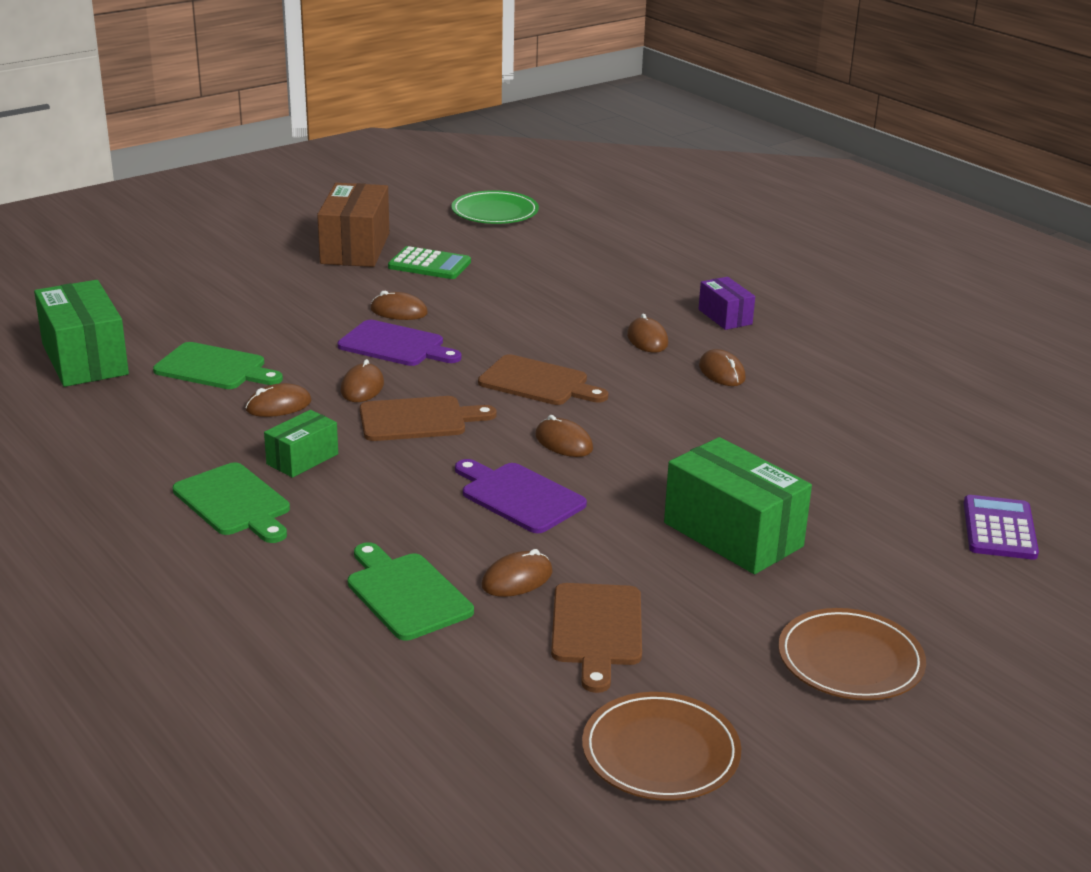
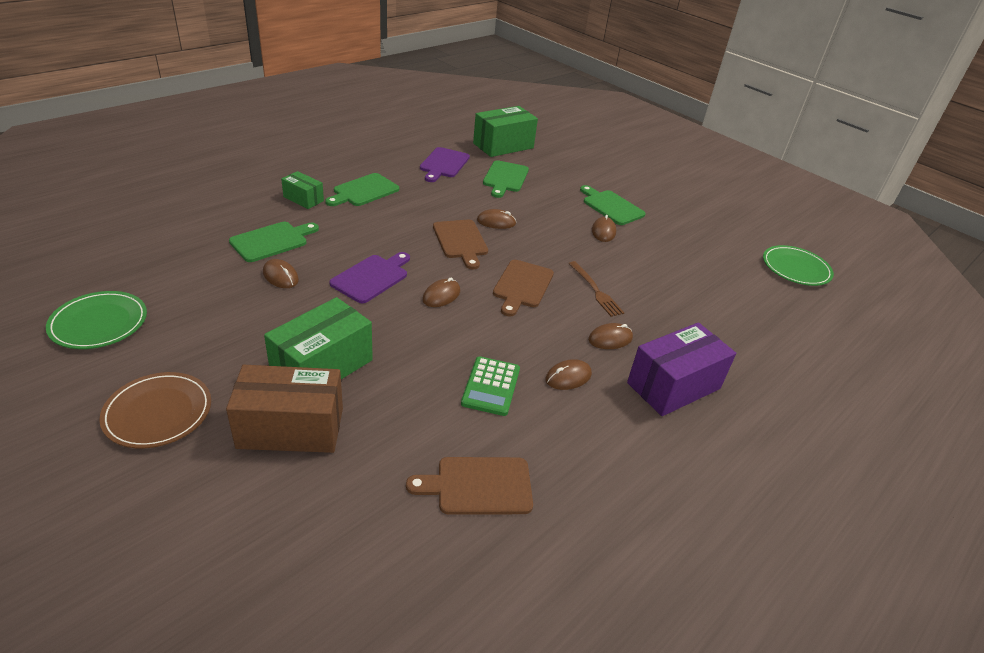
camera: 80 degrees right, 10 degrees up
(278, 405) = (467, 198): brown mouse -> none
(302, 459) = (409, 207): green box -> green box (303, 199)
(326, 296) = (611, 206): none -> green cutting board
(355, 248) = (688, 214): brown box -> brown box (291, 428)
(395, 345) = (555, 231): purple cutting board -> purple cutting board (443, 164)
(429, 264) = (682, 242): green calculator -> green calculator (491, 386)
(547, 335) = (595, 290): none -> brown fork
(596, 630) = (222, 304): brown cutting board -> brown cutting board (478, 486)
(660, 752) = (99, 323): brown plate -> green plate
(725, 317) = (673, 386): purple box -> purple box, size x1.83
(999, 529) = (321, 536): purple calculator -> none

